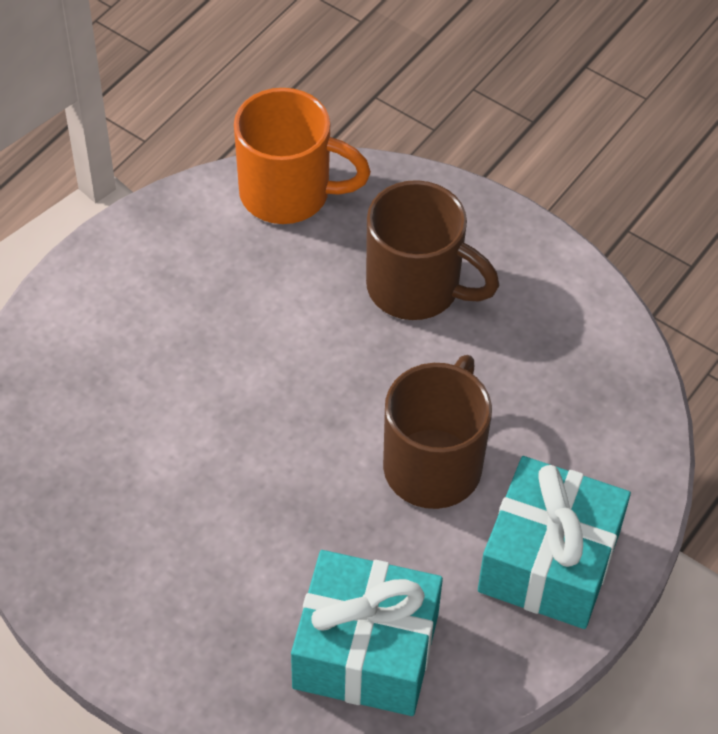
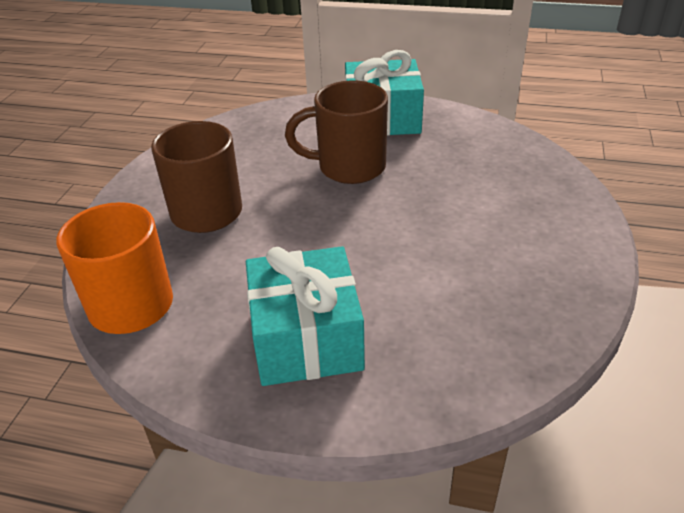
camera: 110 degrees left, 15 degrees down
(366, 651) = (492, 157): turquoise gift -> turquoise gift (306, 338)

